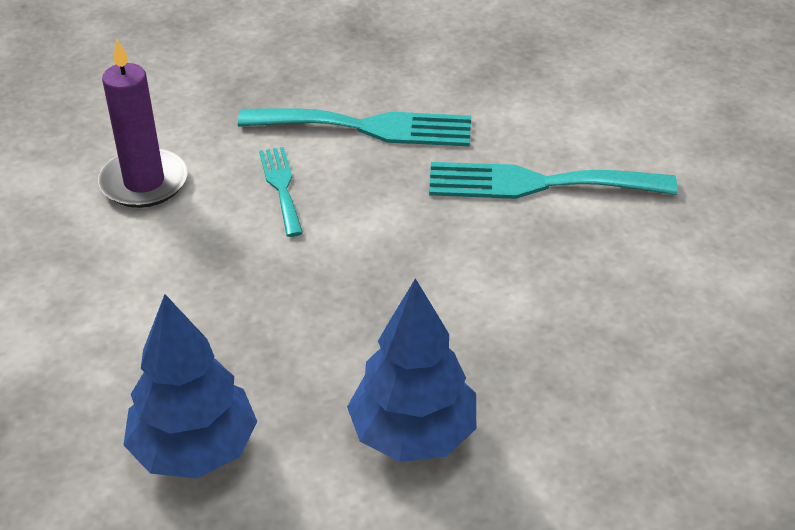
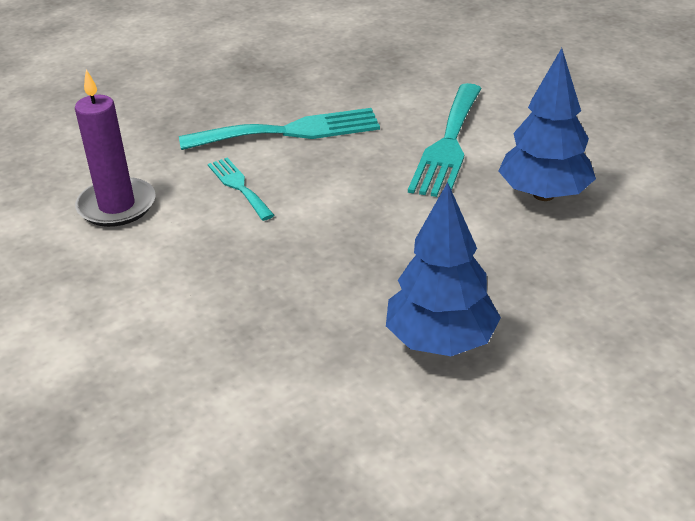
camera: 15 degrees left, 5 degrees down
(194, 449) = (259, 396): blue tree -> blue tree (543, 194)
(539, 184) = (448, 144): turquoise fork -> turquoise fork turned 60 degrees counterclockwise

